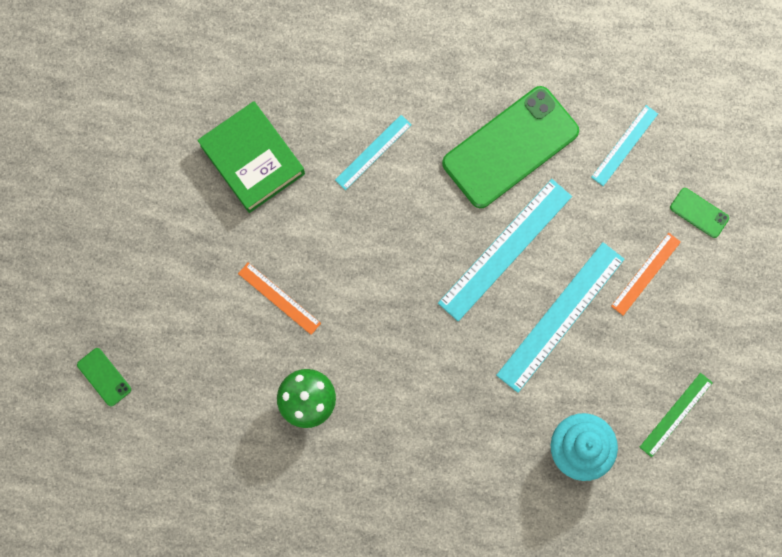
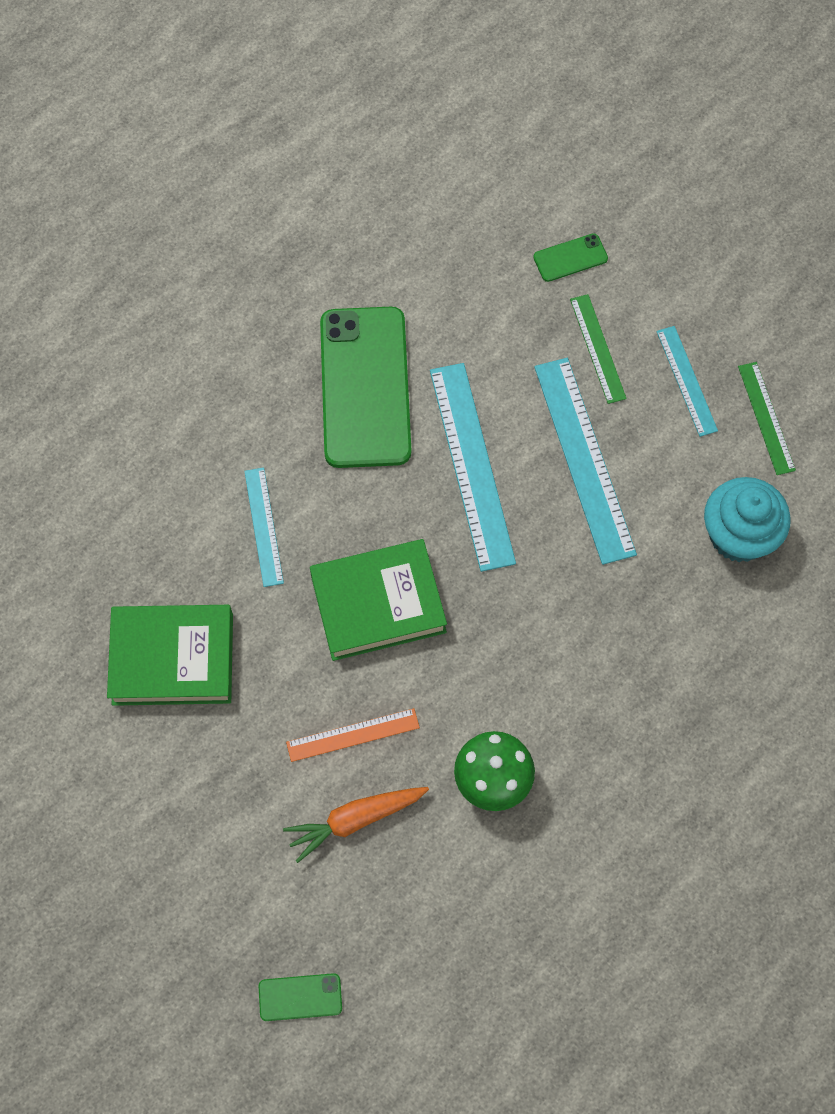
camera: 55 degrees left, 10 degrees down
(228, 336) = (355, 820): none -> orange carrot
(372, 255) = (378, 604): none -> green book
(624, 145) = (447, 279): turquoise ruler -> turquoise ruler (686, 380)
(646, 274) = (598, 348): orange ruler -> green ruler

